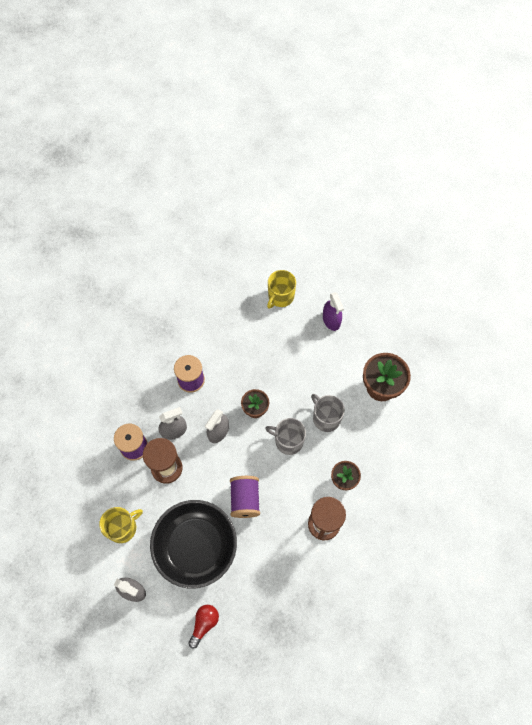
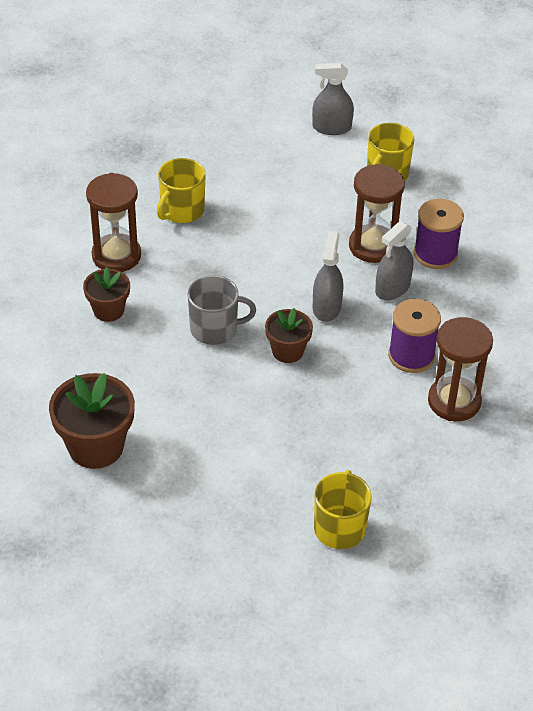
camera: 155 degrees right, 20 degrees down
(186, 343) = (454, 401): none -> brown hourglass
(195, 546) = (279, 185): black bowl -> none
(204, 624) = (225, 126): red light bulb -> none
(245, 499) = (241, 247): purple spool -> none
(268, 548) = (181, 210): none -> yellow mug
(326, 418) = (170, 375): grey mug -> none
(331, 320) = (228, 520): purple spray bottle -> none

